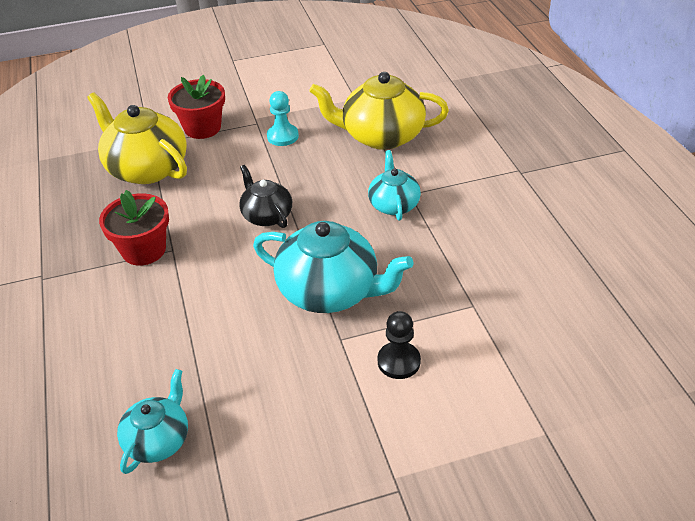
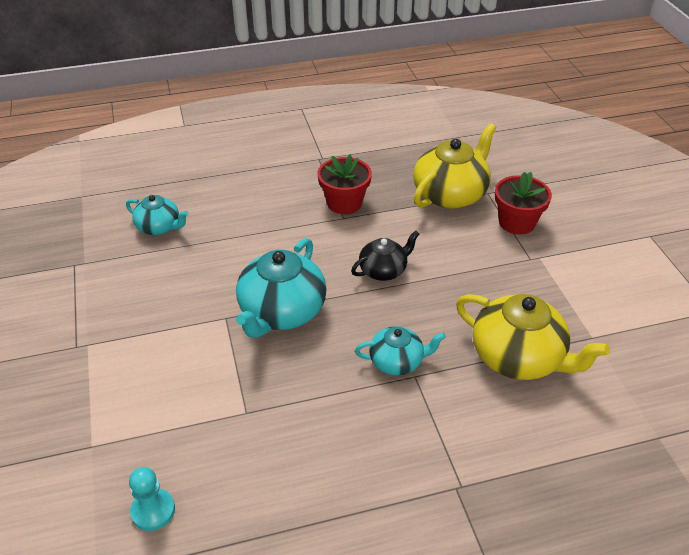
camera: 90 degrees right, 0 degrees up
(282, 136) = (509, 278): turquoise pawn -> turquoise pawn (153, 510)
(381, 136) = (518, 357): yellow teapot -> yellow teapot turned 120 degrees clockwise
(398, 361) = (193, 353): black pawn -> none

